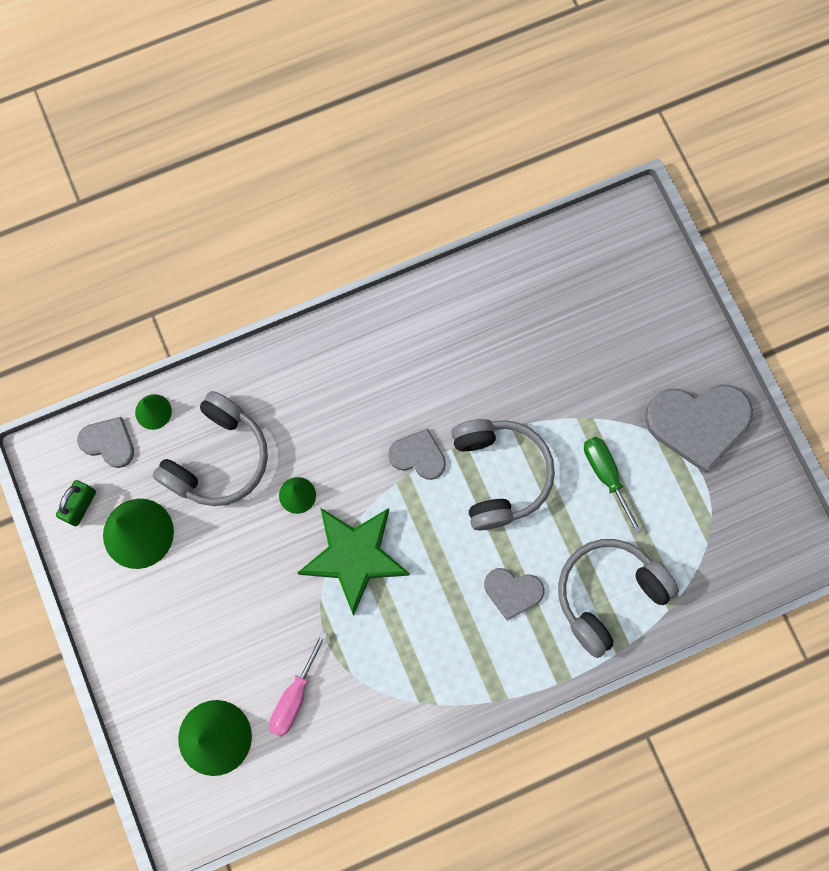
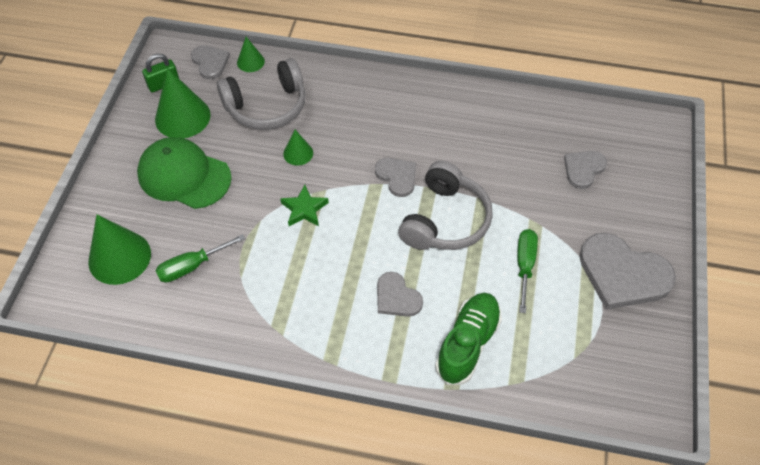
camera: 35 degrees right, 20 degrees down
(201, 603) = (184, 176): none -> green cap
(294, 696) = (192, 266): pink screwdriver -> green screwdriver
(354, 557) = (304, 209): green star -> green star, size x0.52
(592, 323) = (583, 169): none -> grey heart
(608, 594) = (468, 343): grey headphones -> green shoe

